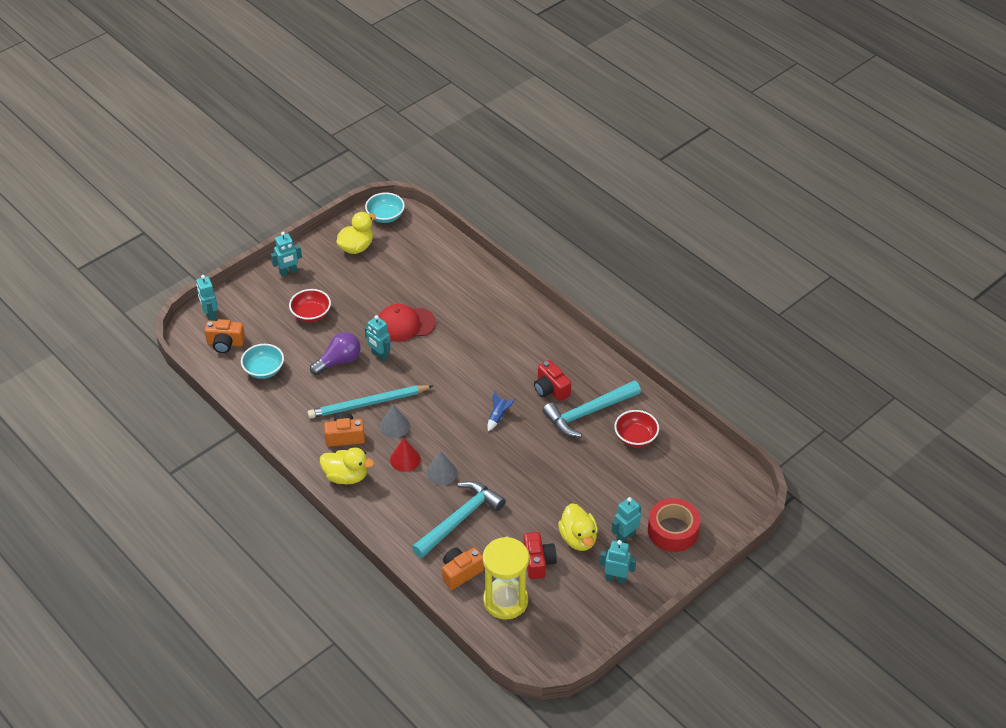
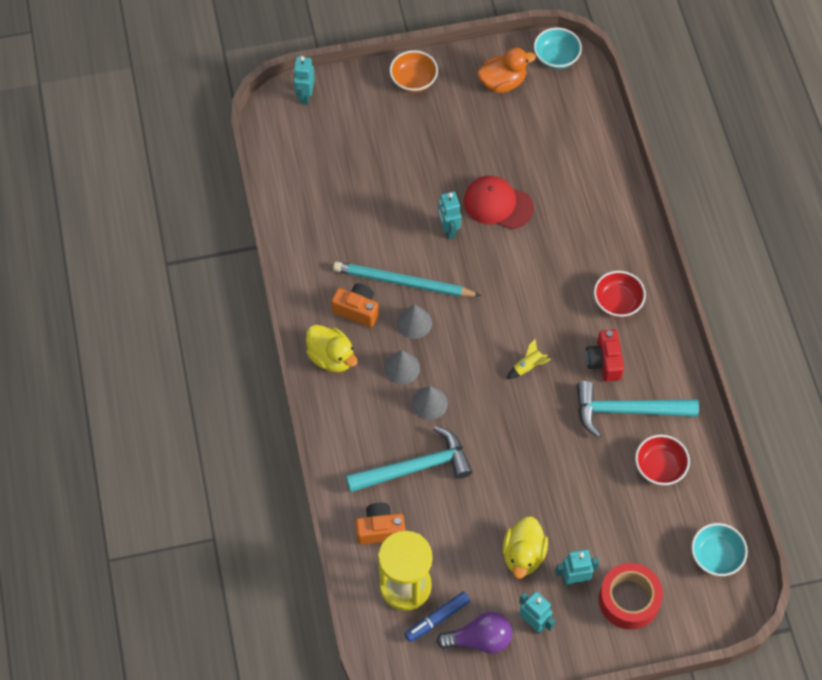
camera: 30 degrees right, 15 degrees up
(225, 343) = (301, 138): orange camera -> none
(264, 370) = (321, 189): turquoise bowl -> turquoise bowl (716, 556)
(288, 272) = (413, 80): turquoise robot -> orange bowl
(311, 314) = (407, 144): red bowl -> red bowl (617, 302)
(339, 361) = (403, 216): purple light bulb -> purple light bulb (479, 639)
(356, 247) = (502, 82): yellow duck -> orange duck
(405, 459) = (402, 368): red cone -> grey cone
(498, 417) = (528, 366): blue rocket -> yellow rocket
(538, 562) = (465, 559): red camera -> none
(544, 611) = (437, 619): none -> blue marker

